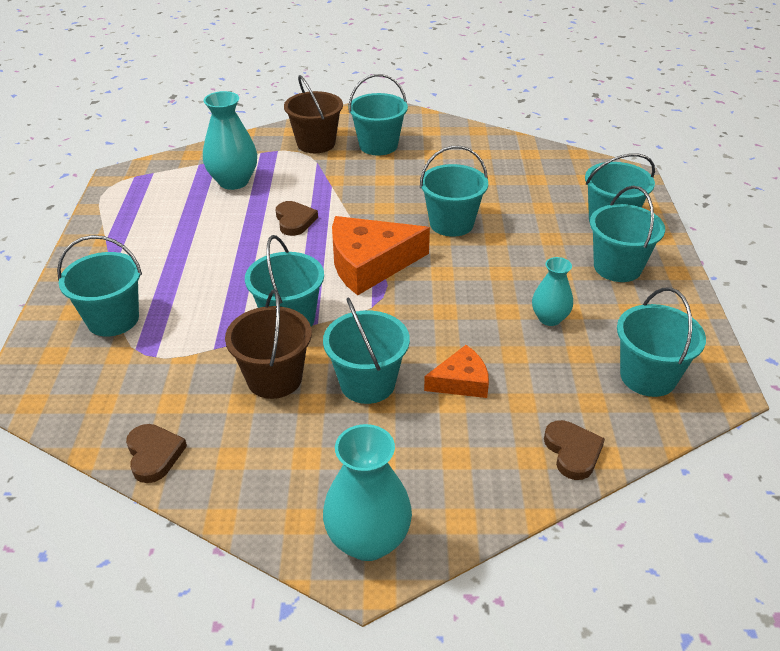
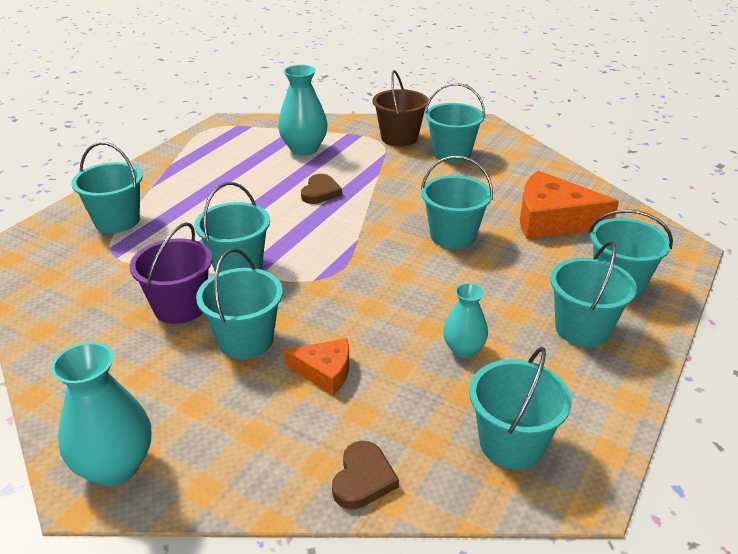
camera: 30 degrees right, 5 degrees down
(154, 455) = (42, 328): brown heart -> none
(274, 378) = (180, 307): brown bucket -> purple bucket
(370, 263) = (347, 245): orange cheese -> orange cheese (553, 219)

